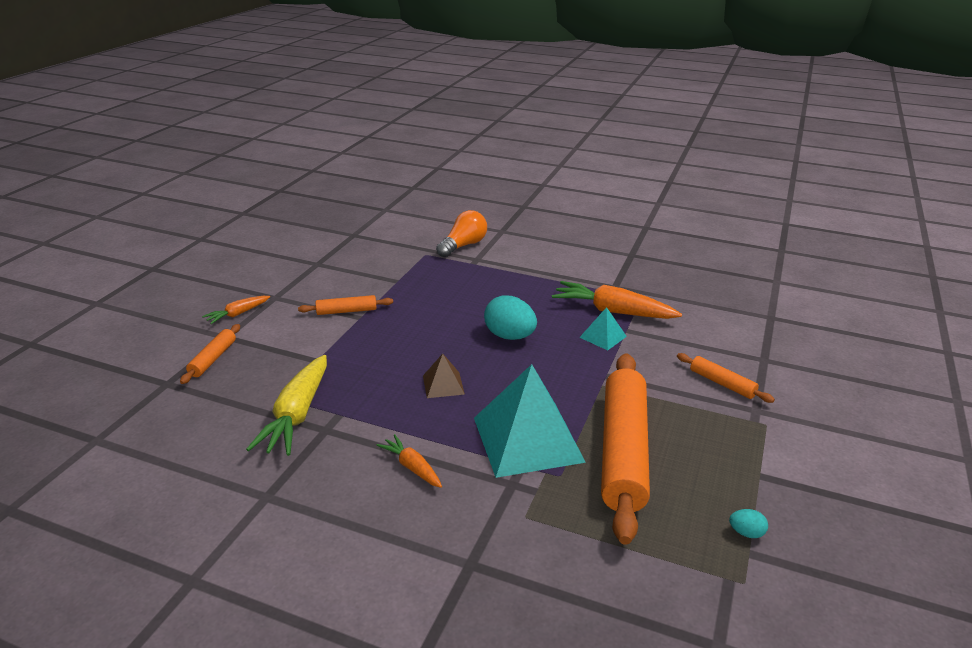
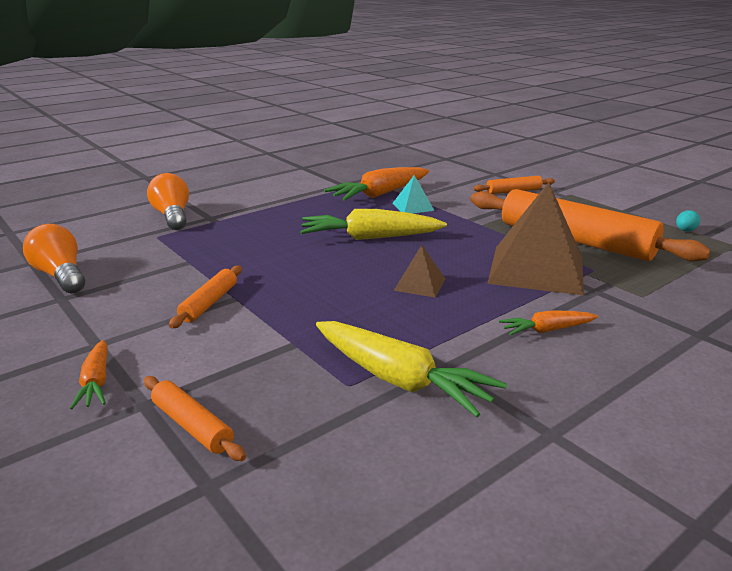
camera: 60 degrees left, 5 degrees down
(343, 251) = (61, 276): none -> orange light bulb
(509, 336) = (370, 238): turquoise egg -> yellow carrot
(527, 439) = (536, 269): turquoise pyramid -> brown pyramid

